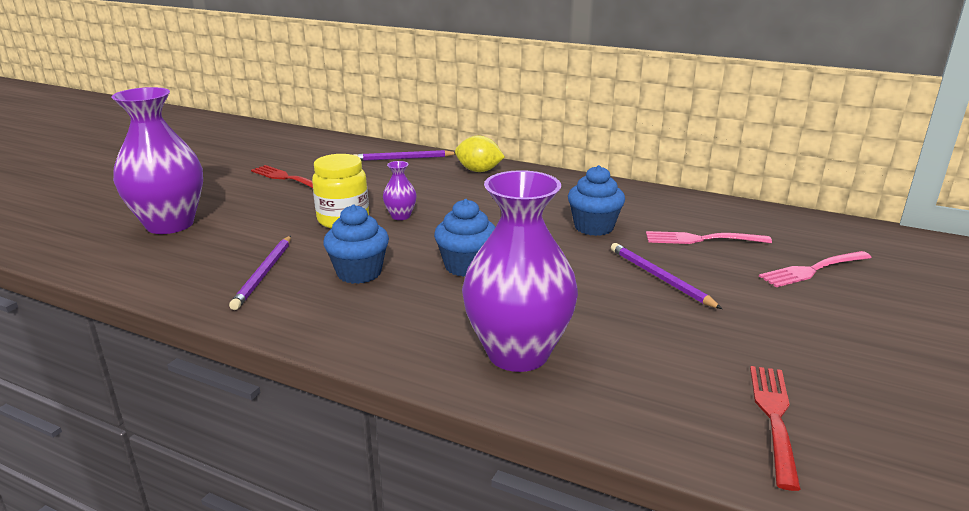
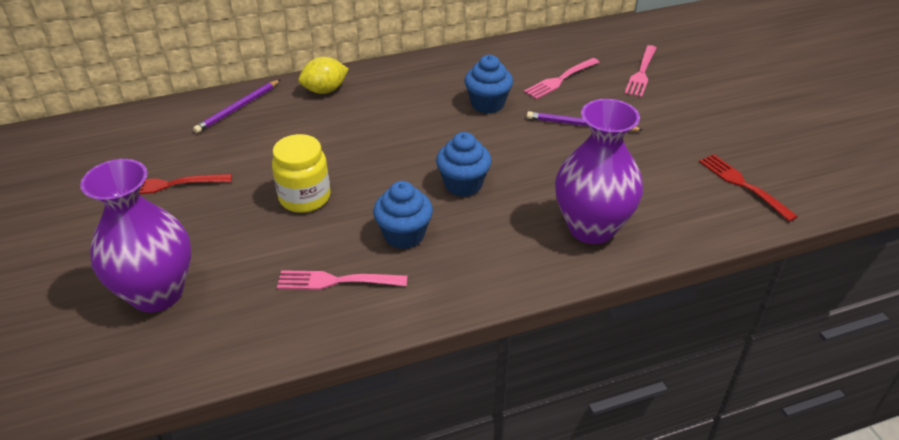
camera: 45 degrees left, 15 degrees up
(264, 273) = (337, 281): purple pencil -> pink fork
(400, 216) = (343, 168): purple vase -> none

